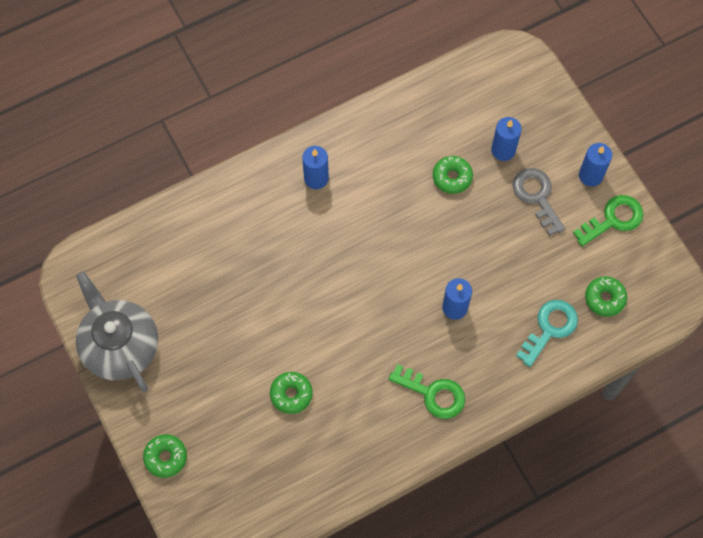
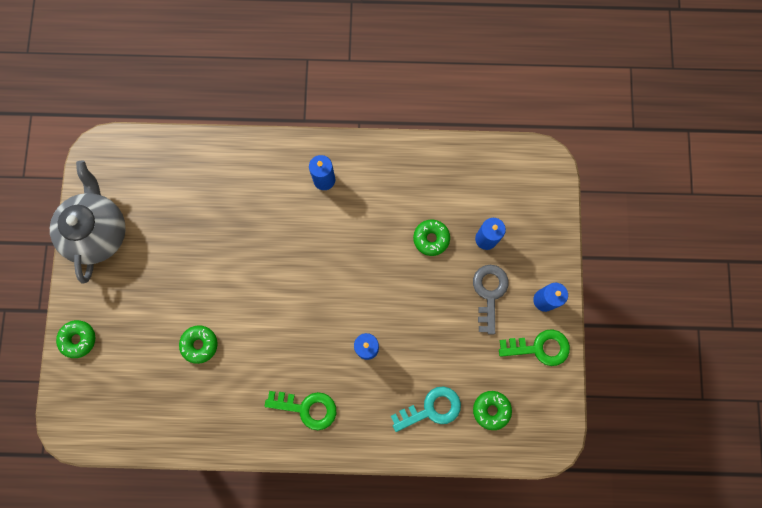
camera: 30 degrees right, 10 degrees up
(433, 393) = (307, 408): green key -> green key turned 45 degrees counterclockwise

